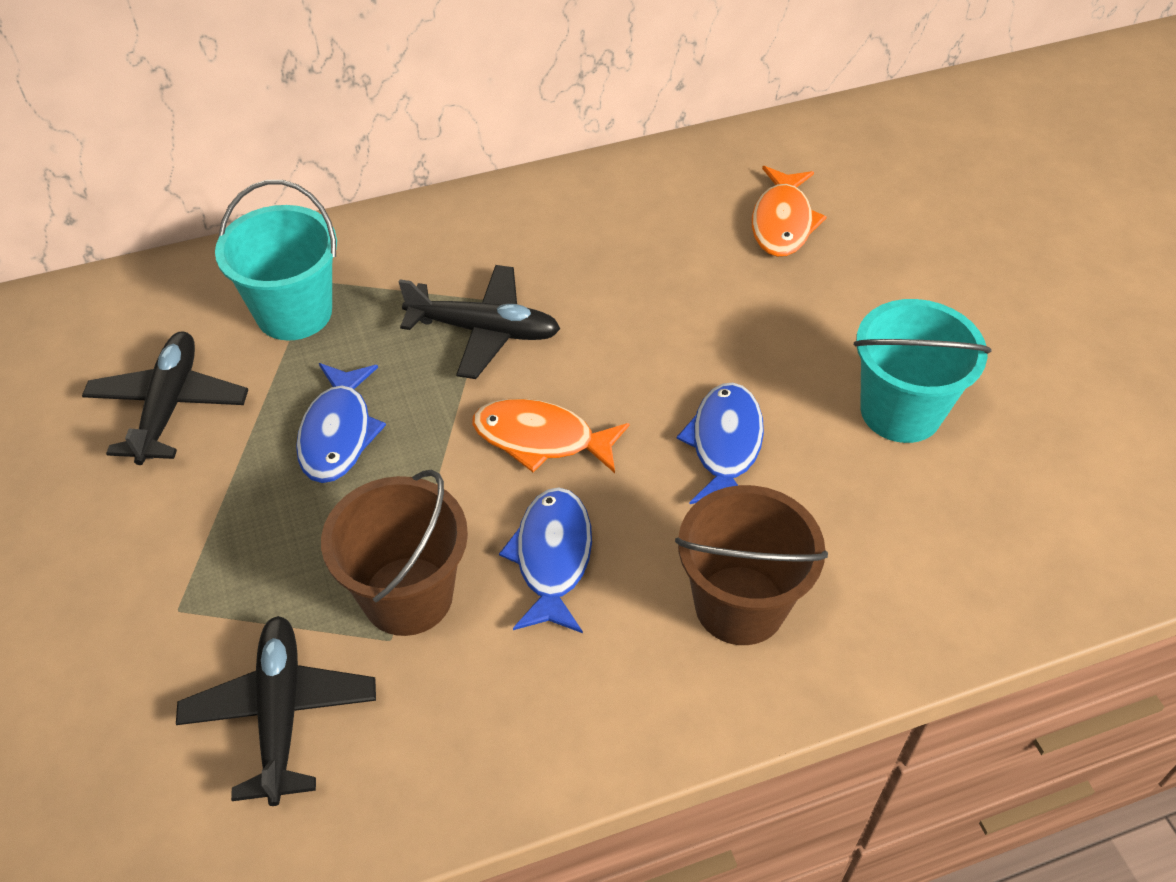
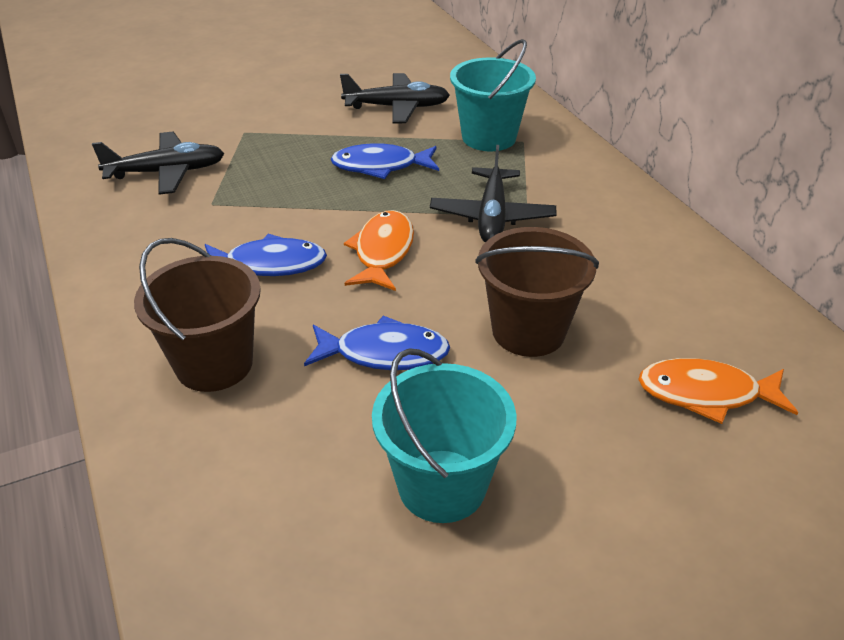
camera: 85 degrees right, 10 degrees down
(408, 596) = (243, 207): brown bucket -> brown bucket (528, 331)

